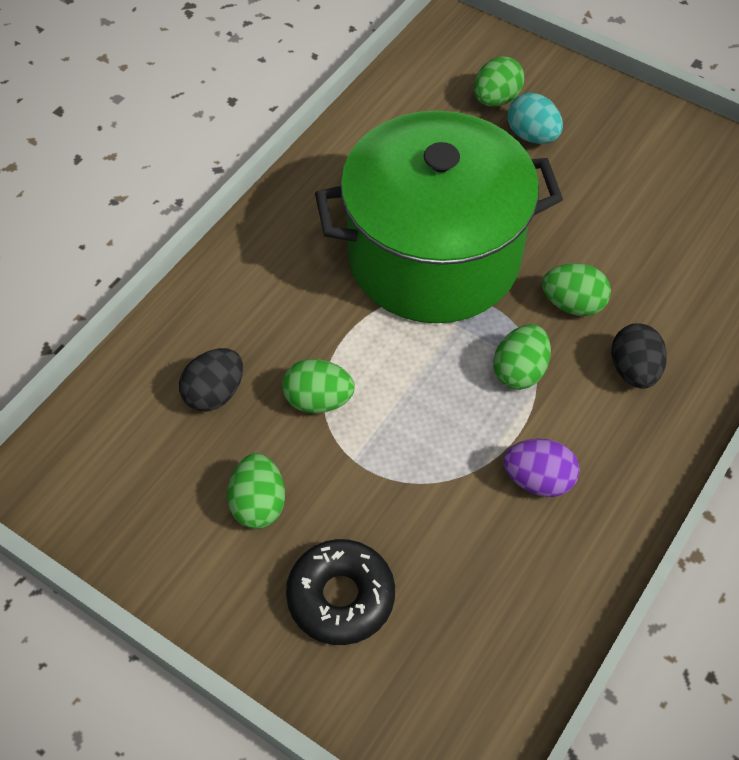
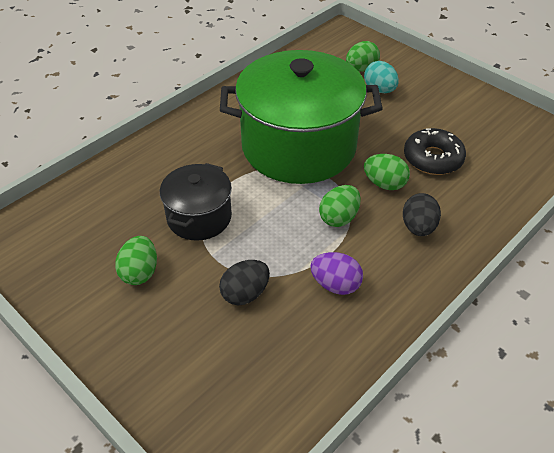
camera: 10 degrees right, 10 degrees down
(214, 393) = (133, 204): black egg -> black egg (245, 294)
(318, 400) = (199, 217): green egg -> black pot
(341, 597) = (177, 338): black donut -> black donut (433, 158)

